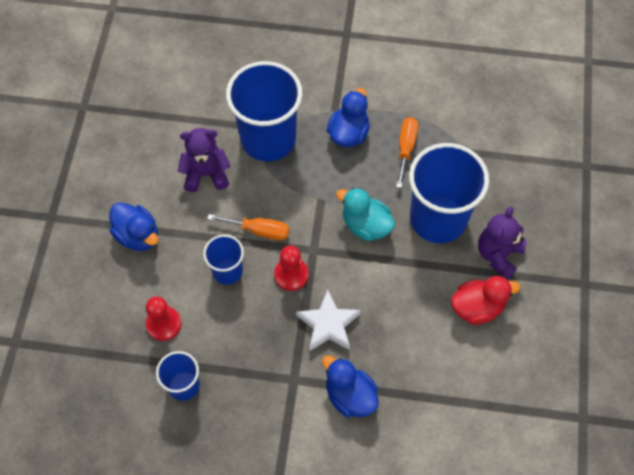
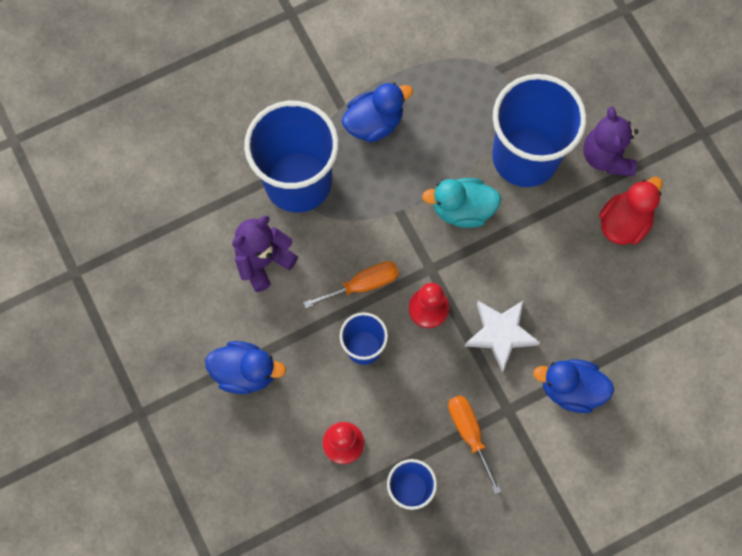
camera: 35 degrees left, 10 degrees up
(348, 133) = (374, 123): blue duck -> blue duck turned 75 degrees clockwise
(406, 148) = (442, 102): orange screwdriver -> orange screwdriver (469, 433)

